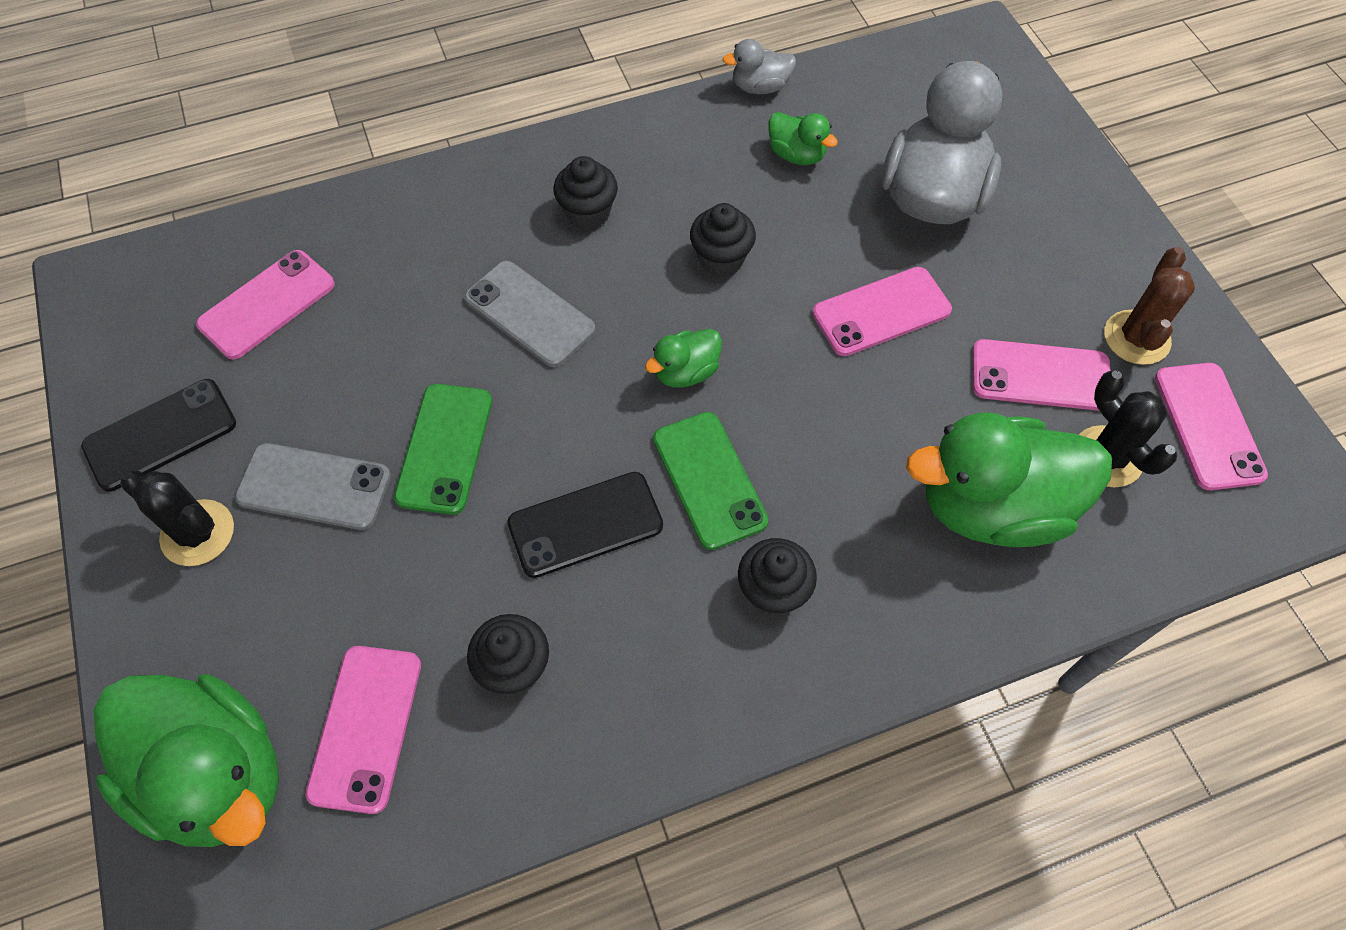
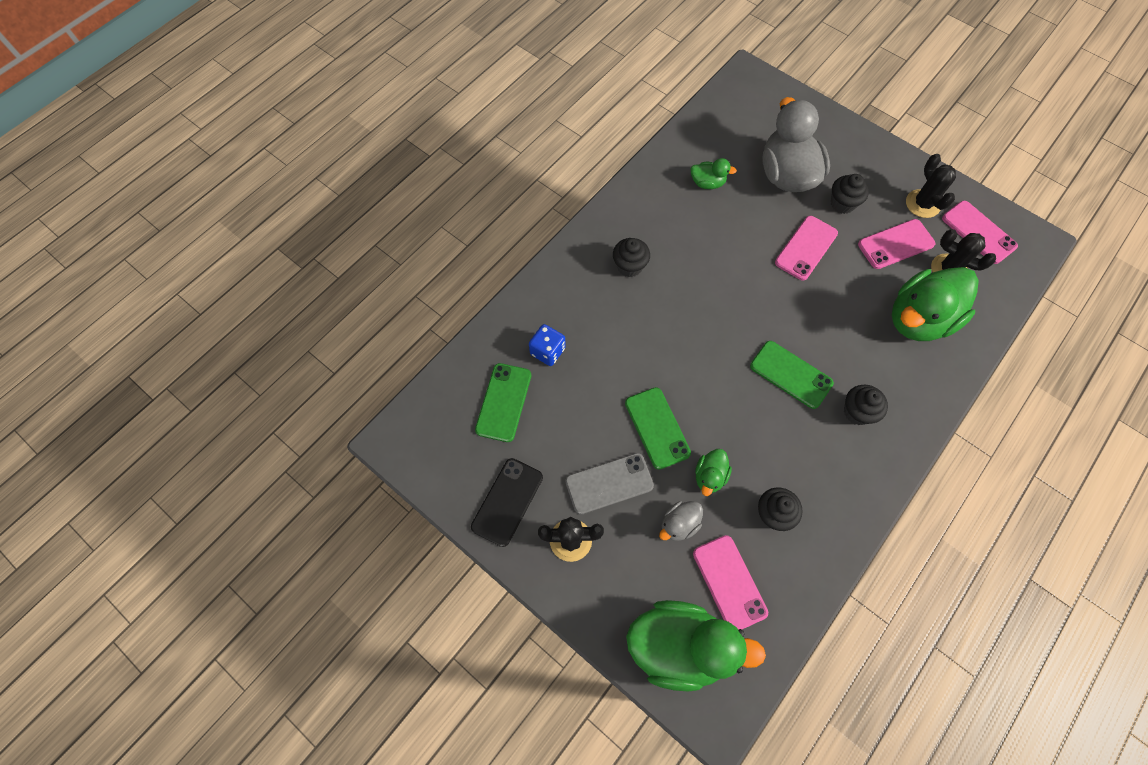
camera: 30 degrees left, 5 degrees up
(267, 304) = (503, 402): pink phone -> green phone
(380, 269) = (547, 351): none -> blue dice
(529, 314) = (643, 336): grey phone -> none
(585, 525) = (752, 428): black phone -> none
(686, 372) = (740, 326): green duck -> green duck (709, 476)
(721, 259) = (713, 258): black cupcake -> black cupcake (842, 204)
(760, 87) = (662, 153): grey duck -> grey duck (679, 524)
(1136, 338) = (922, 204): brown cactus -> black cactus

